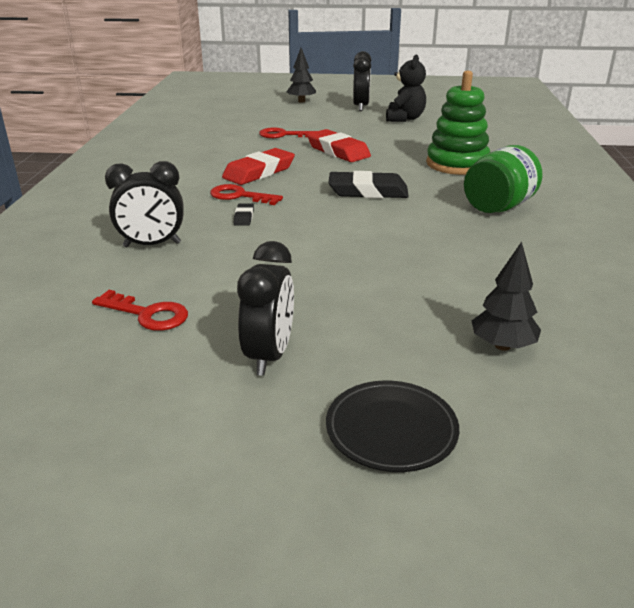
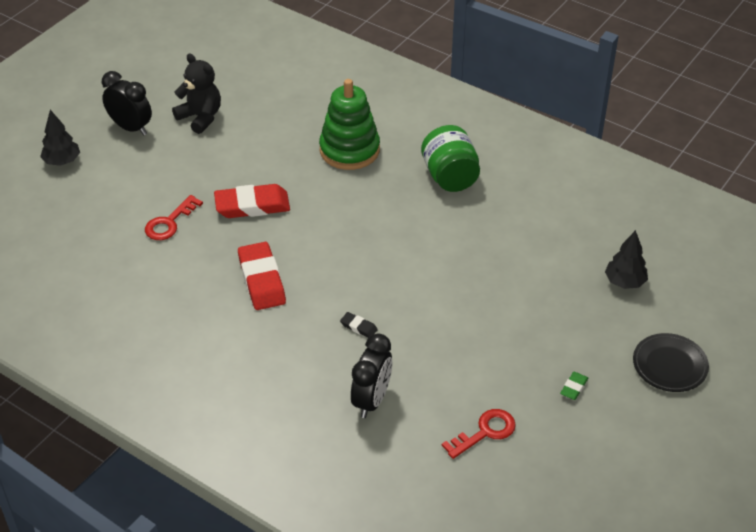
camera: 60 degrees left, 15 degrees up
(239, 196) = (310, 313): red key -> none
(269, 356) = (573, 387): black clock -> green eraser
(368, 191) = (364, 231): black eraser -> none

